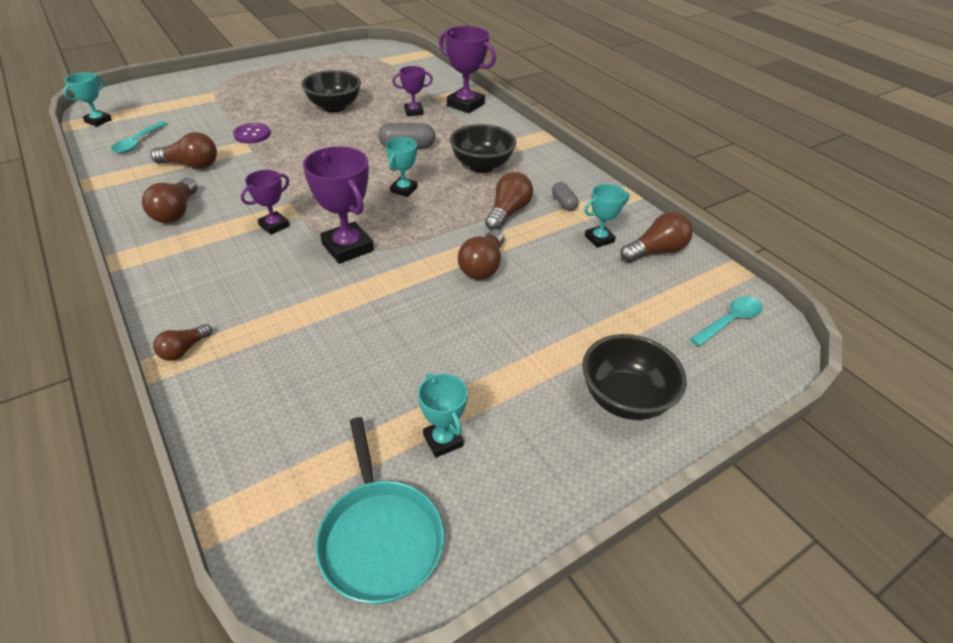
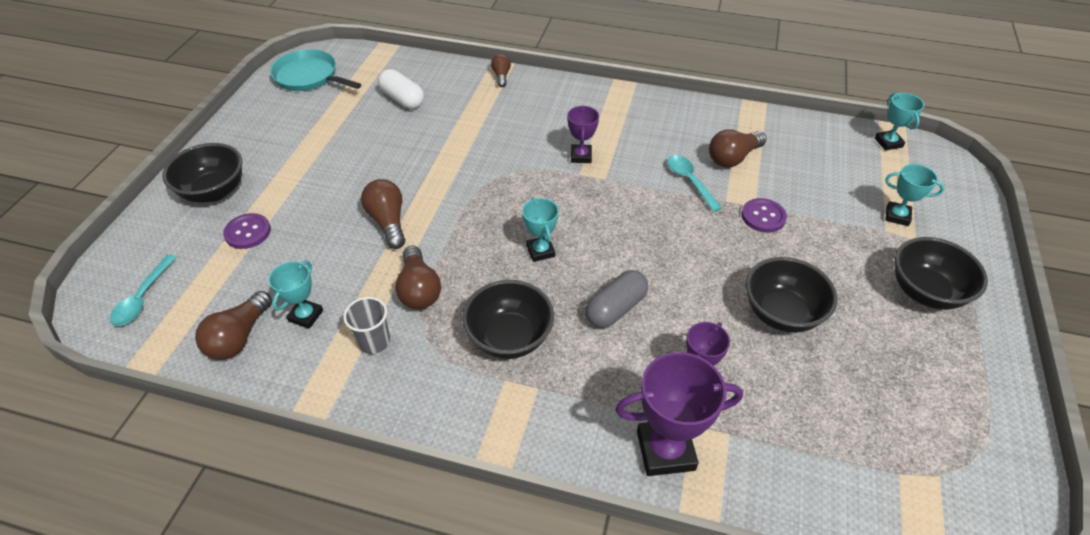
camera: 140 degrees right, 5 degrees up
(138, 142) = (813, 148): turquoise spoon -> turquoise spoon (690, 181)
(176, 212) = (659, 124): brown light bulb -> none
(259, 81) = (925, 292): none -> black bowl
(319, 393) = (402, 99): none -> white capsule
(347, 247) = (506, 174): purple trophy -> none
(443, 440) = (313, 117): turquoise trophy -> turquoise trophy (897, 216)
(563, 203) = (374, 341): grey capsule -> grey cup
(610, 328) = (248, 232): none -> purple button

